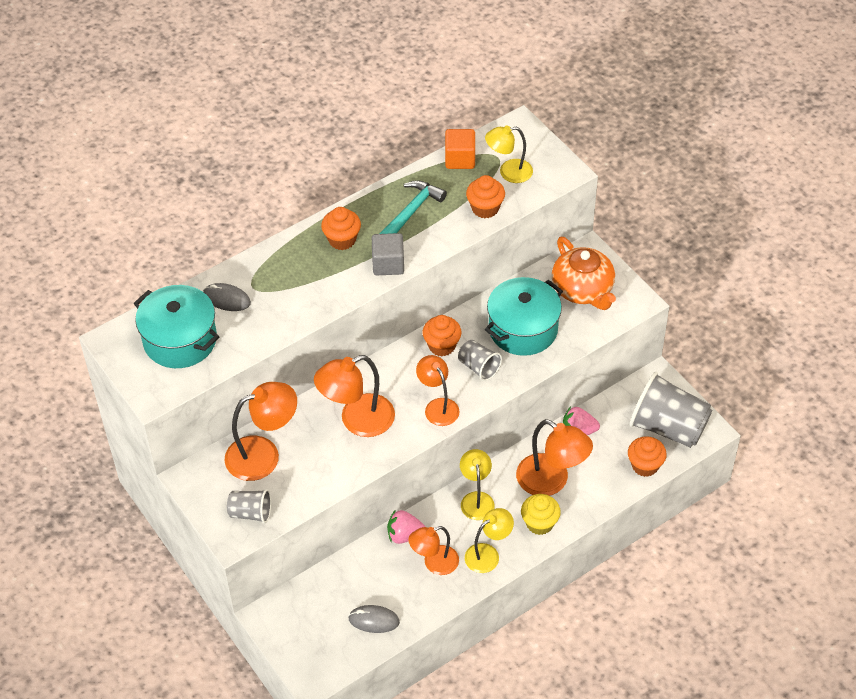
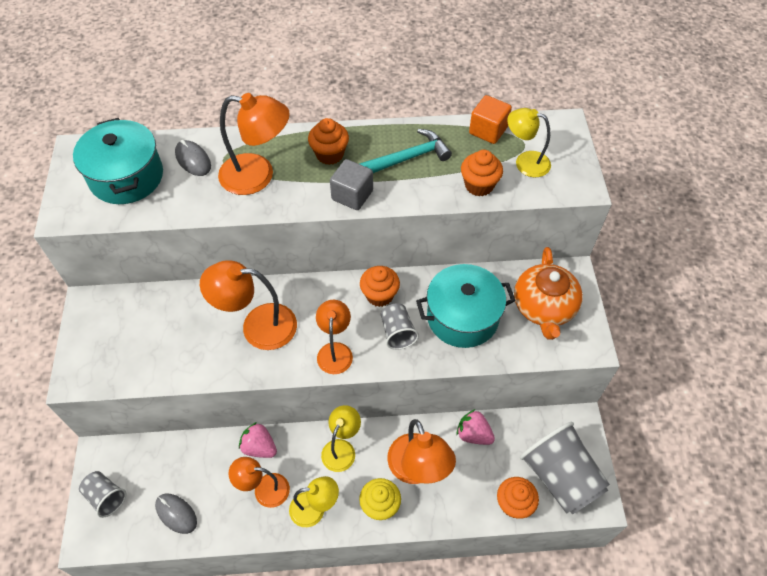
camera: 30 degrees right, 5 degrees up
(251, 513) = (107, 363): grey cup -> grey cup (106, 497)
(263, 454) = (160, 315): orange lamp -> orange lamp (258, 176)

